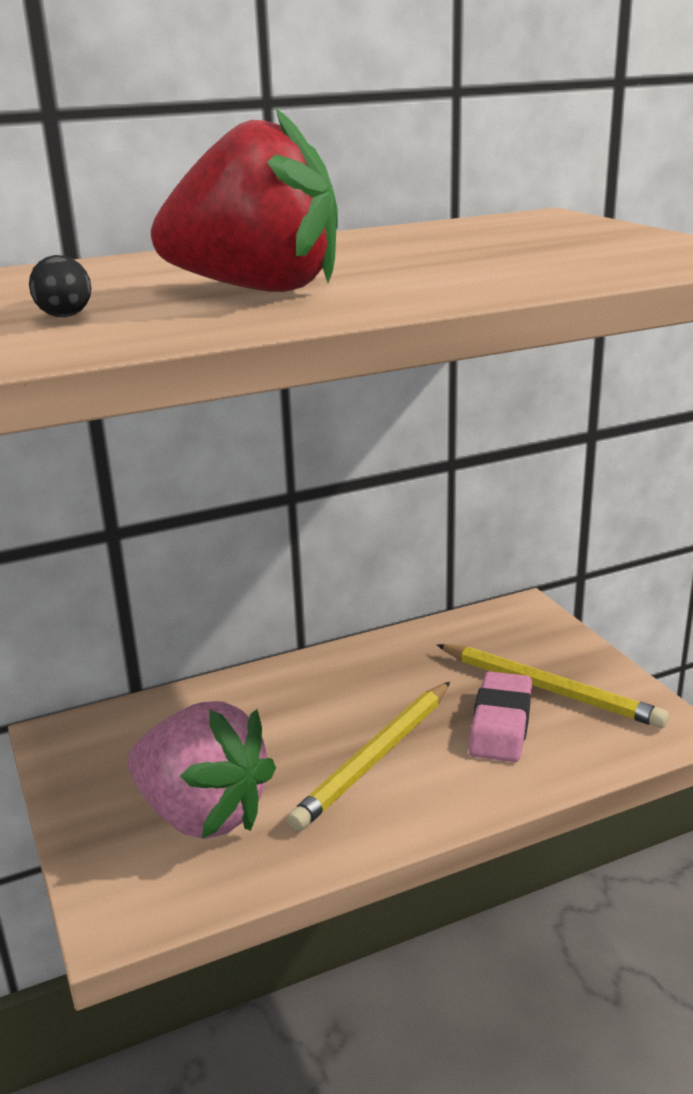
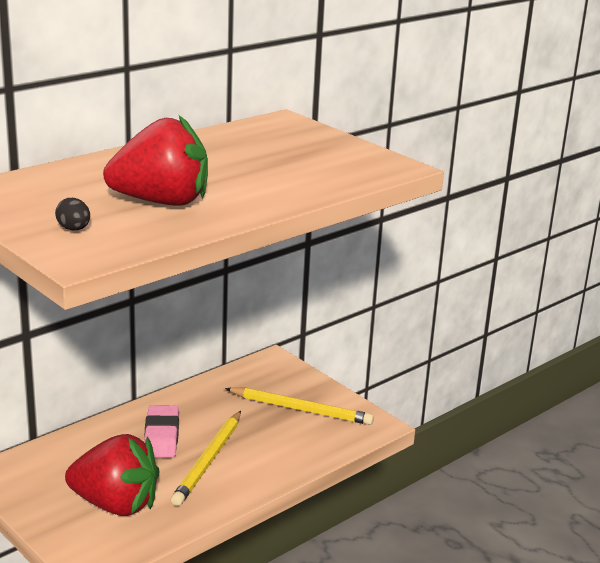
camera: 20 degrees left, 0 degrees up
(203, 814) = (115, 504): pink strawberry -> red strawberry
(501, 724) = (277, 433): pink eraser -> pink eraser (161, 436)

